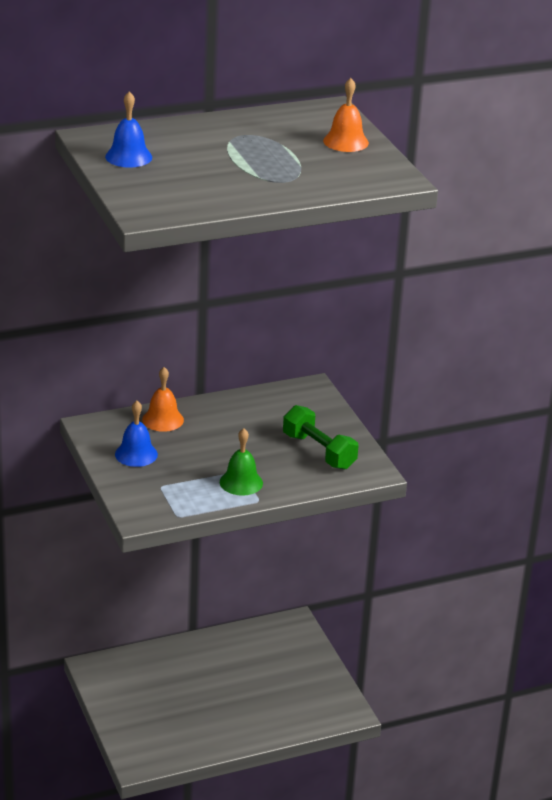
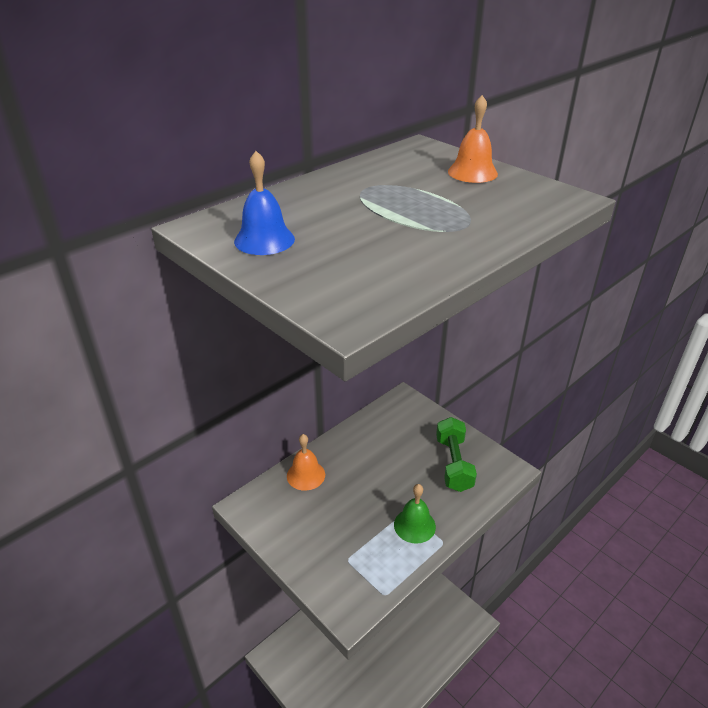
camera: 20 degrees left, 5 degrees up
(136, 454) = (303, 526): blue bell -> none
(319, 451) = (453, 464): green dumbbell -> green dumbbell turned 60 degrees clockwise

